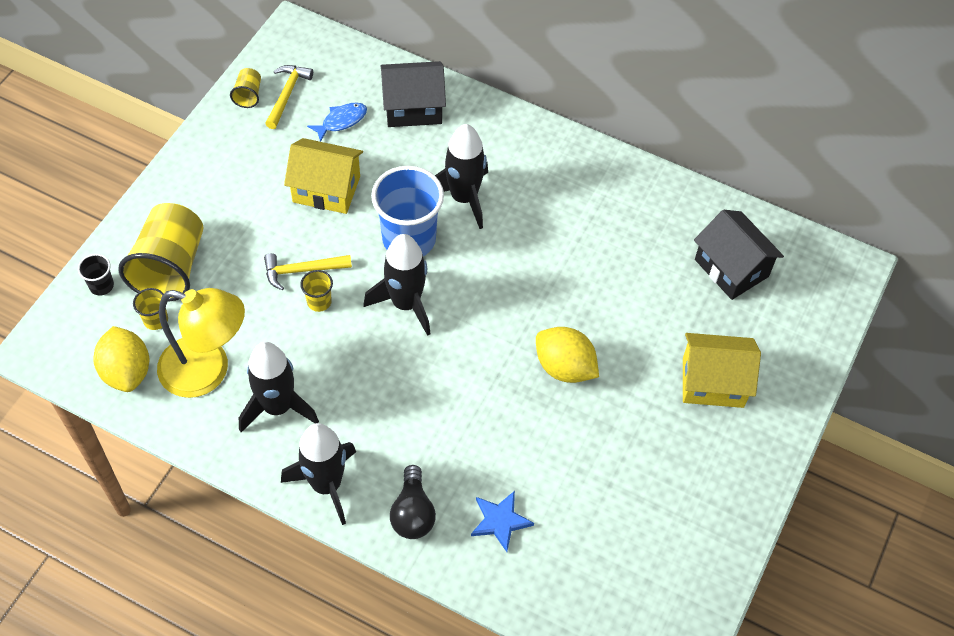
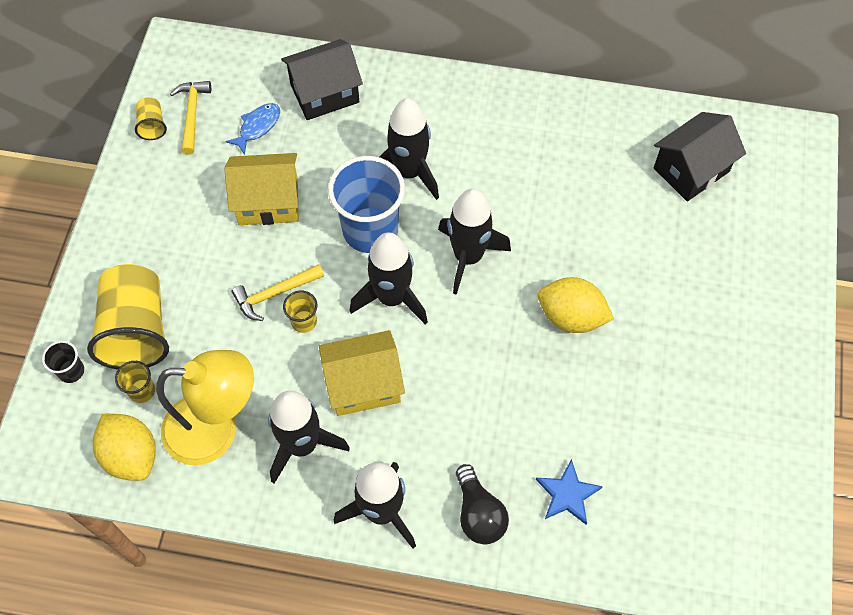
camera: 15 degrees left, 5 degrees up
(489, 287) = (468, 257): none -> black rocket
(713, 382) = (716, 289): yellow house -> yellow house (363, 384)
(731, 268) = (691, 170): black house -> black house turned 75 degrees counterclockwise

